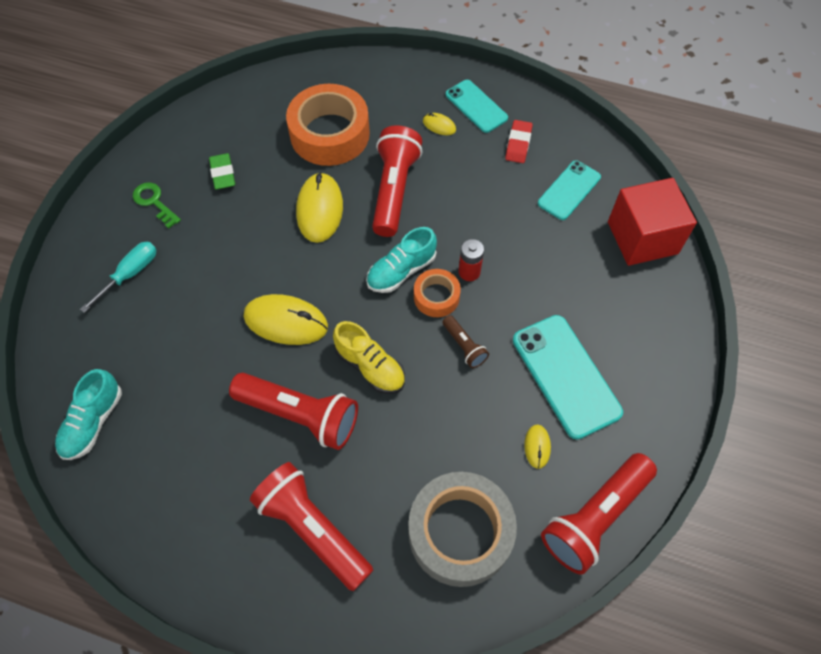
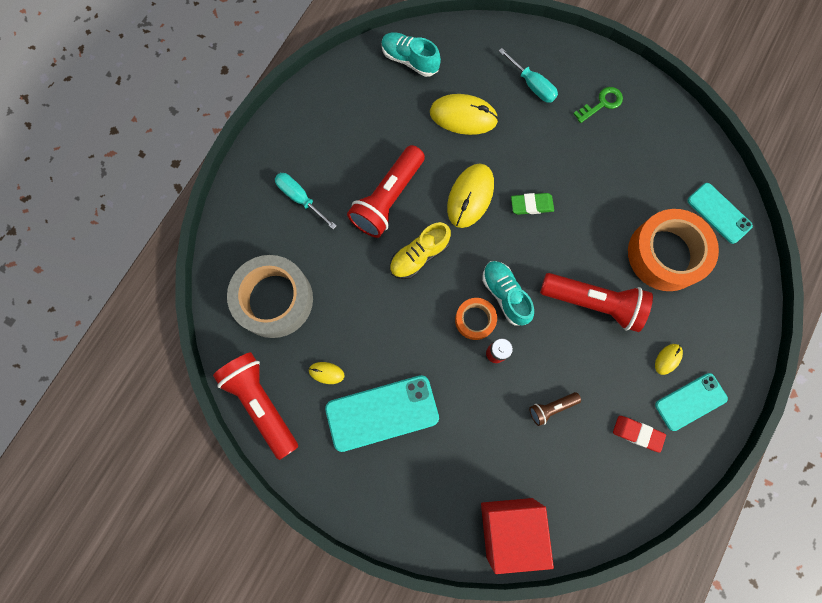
camera: 100 degrees right, 15 degrees up
(223, 174) = (627, 159): green eraser -> green eraser (531, 205)
(312, 529) = (300, 198): red flashlight -> turquoise screwdriver
(319, 210) = (578, 235): yellow mouse -> yellow mouse (463, 116)
(464, 346) = (424, 334): brown flashlight -> brown flashlight (551, 408)
(569, 190) = (574, 470): turquoise phone -> turquoise phone (718, 213)

